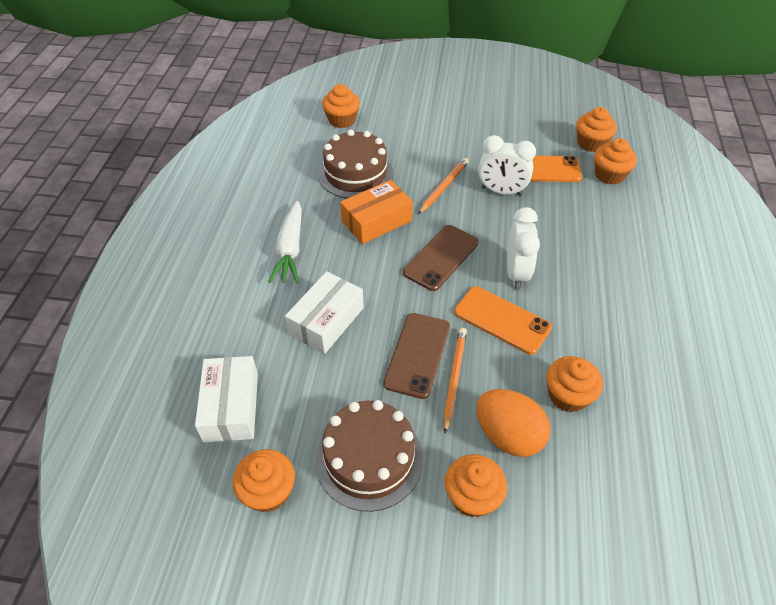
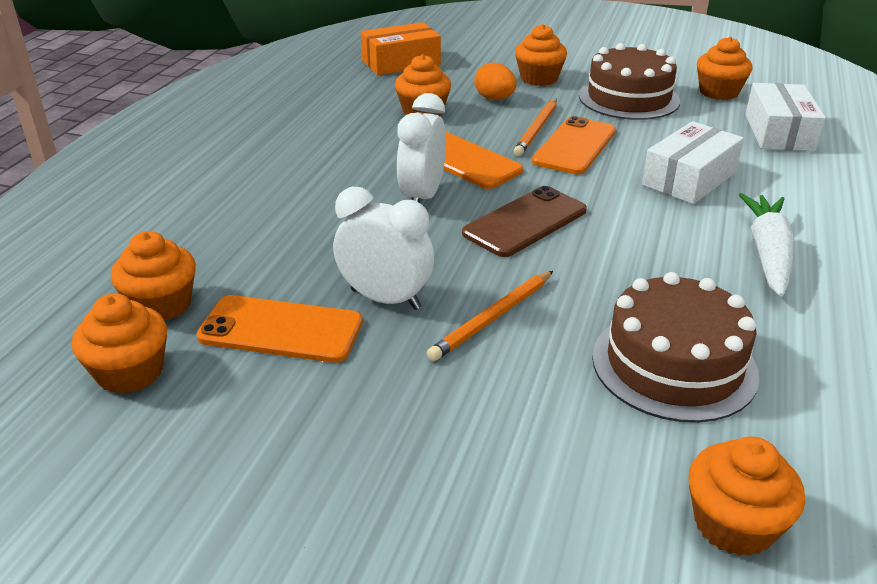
camera: 170 degrees left, 15 degrees down
(376, 221) = (626, 277): orange box -> orange box (401, 63)
(417, 355) = (575, 146): brown phone -> orange phone
(508, 435) = (494, 99): orange egg -> orange egg, size x0.65

